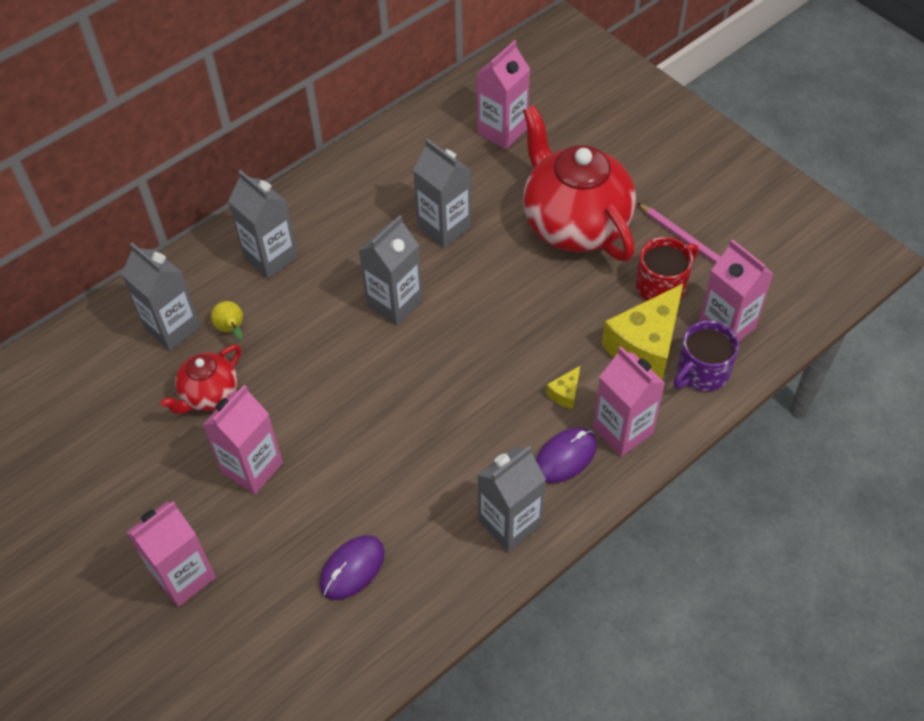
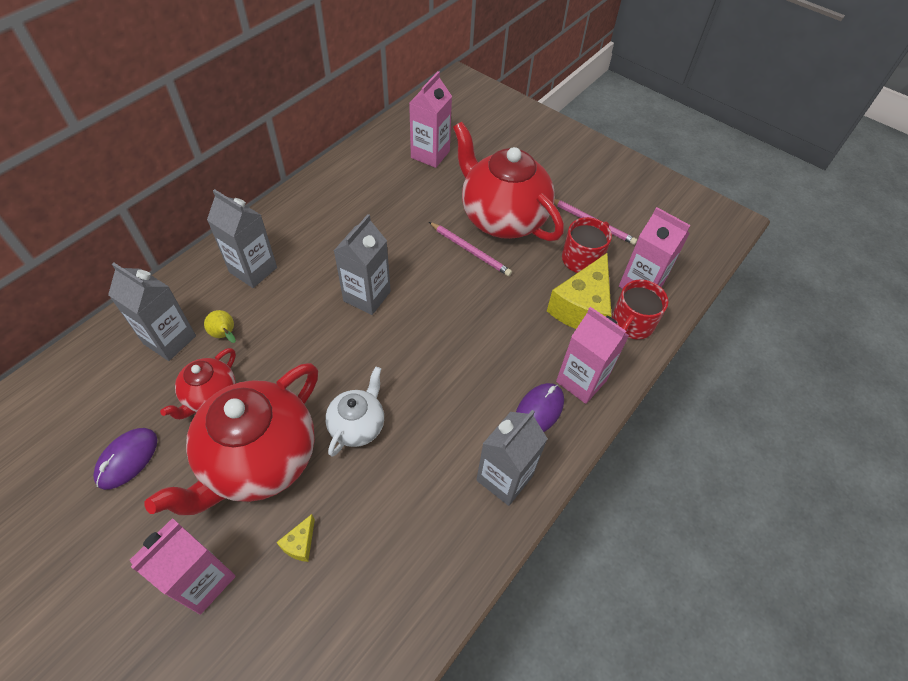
camera: 15 degrees left, 0 degrees up
(252, 468) = (259, 460): pink carton -> red teapot
(352, 568) = (368, 545): purple mouse -> purple mouse (127, 459)
(361, 446) = (358, 425): none -> white teapot
(444, 227) = (398, 231): grey carton -> none
(526, 261) = (470, 250): none -> pink pencil
(565, 393) = (526, 355): yellow cheese -> yellow cheese (300, 544)
(701, 371) = (632, 323): purple mug -> red mug

